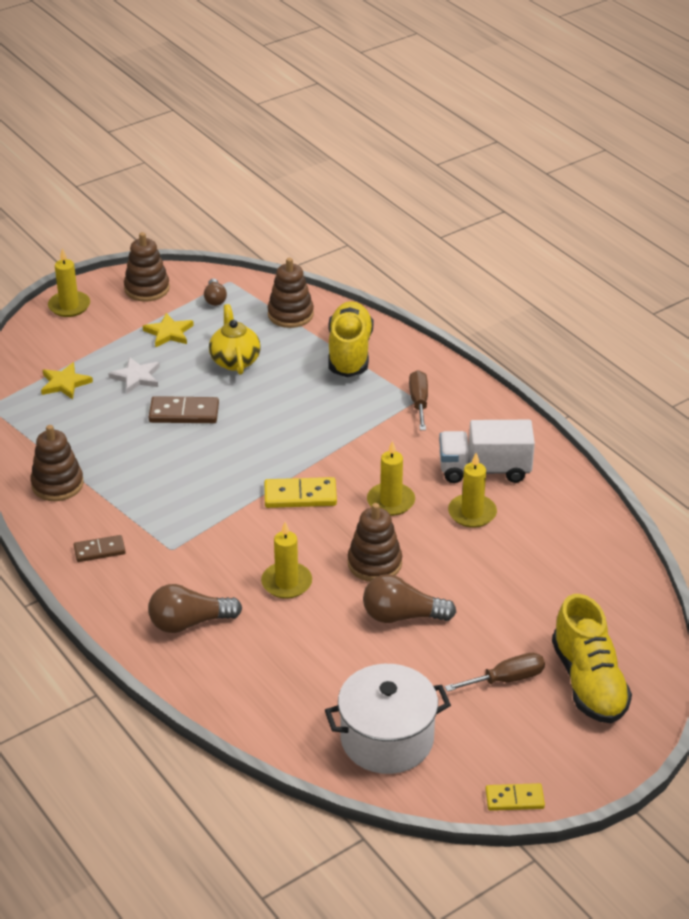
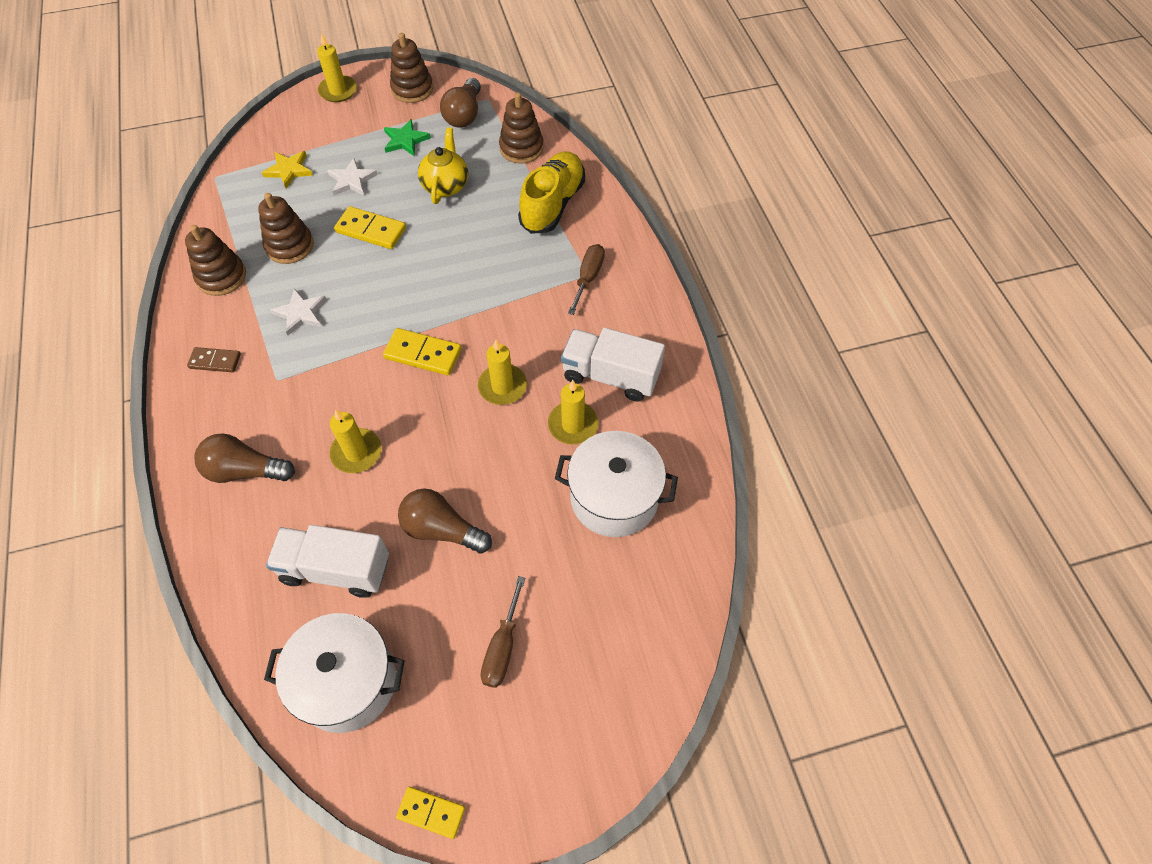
camera: 20 degrees right, 20 degrees up
(159, 494) = (300, 313): none -> white star
(169, 333) = (405, 140): yellow star -> green star
(184, 413) = (371, 230): brown domino -> yellow domino
(215, 299) = (464, 115): brown light bulb -> brown light bulb, size x1.71
(324, 668) = (336, 569): none -> white truck
(374, 563) = (449, 456): brown stacking toy -> brown stacking toy (290, 246)
(506, 679) = (502, 647): brown screwdriver -> brown screwdriver turned 105 degrees clockwise
(540, 554) = (614, 497): none -> white pot
(588, 682) = (584, 682): yellow shoe -> none

